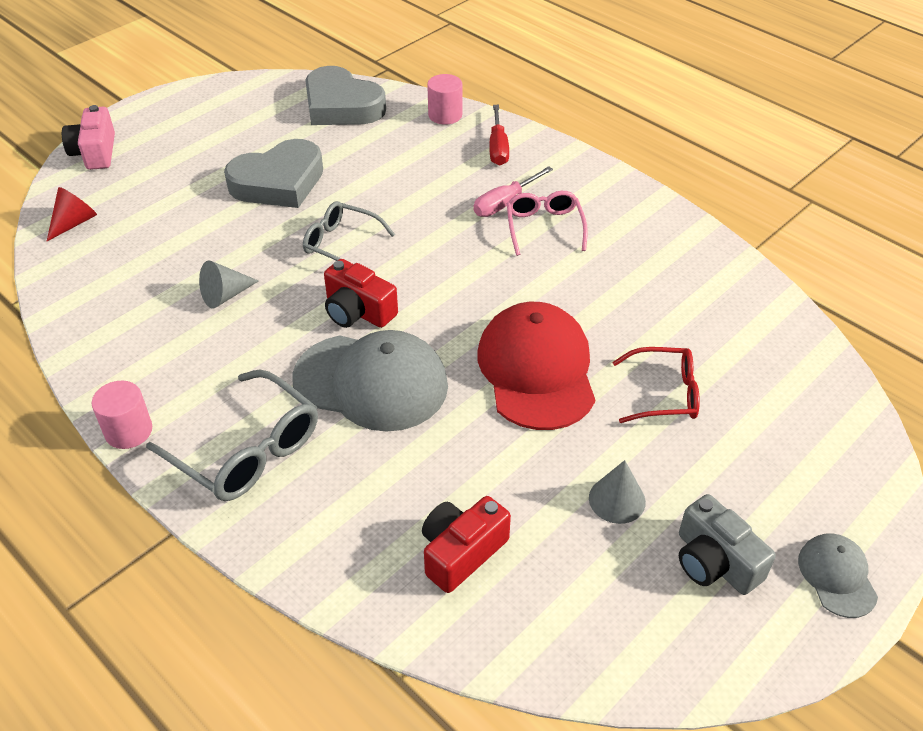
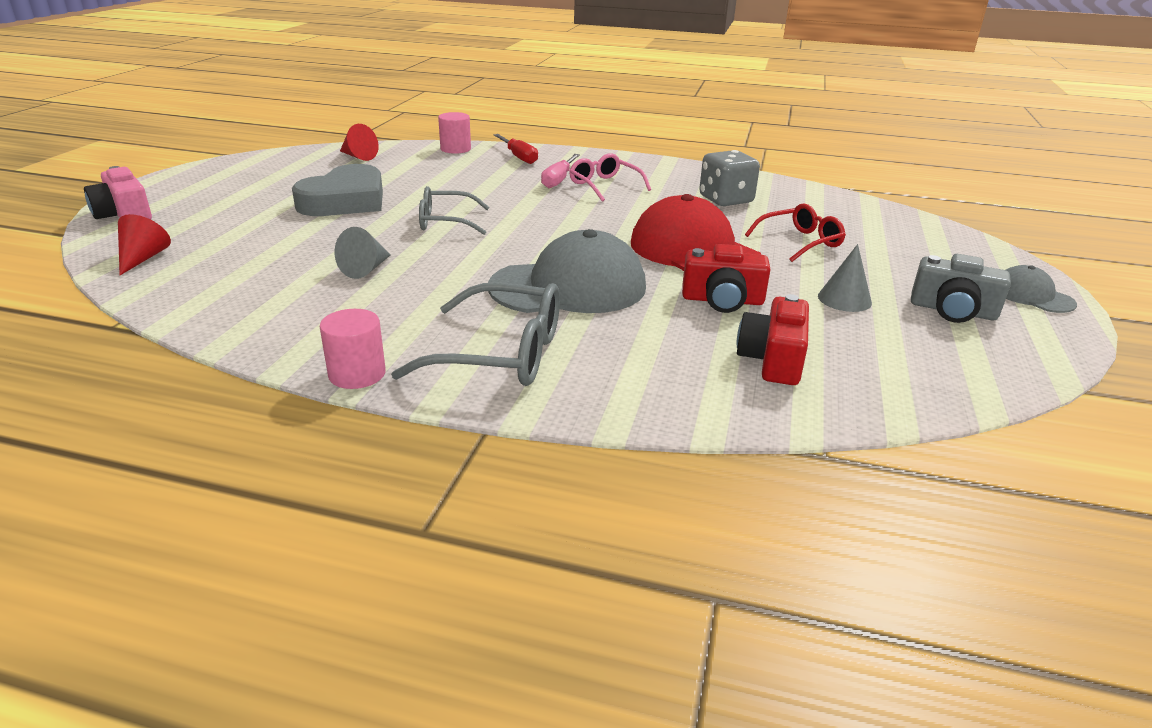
camera: 30 degrees left, 15 degrees down
(341, 106) = (358, 156): grey heart -> red cone
(358, 311) = (506, 252): red camera -> red camera (722, 300)
(654, 293) = (725, 200): none -> grey dice

